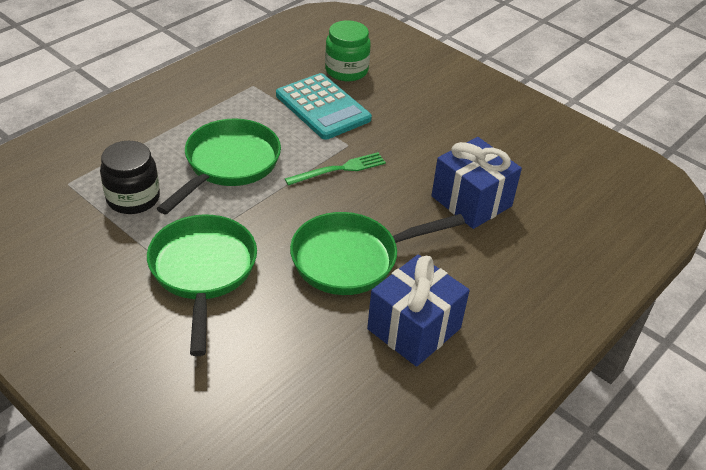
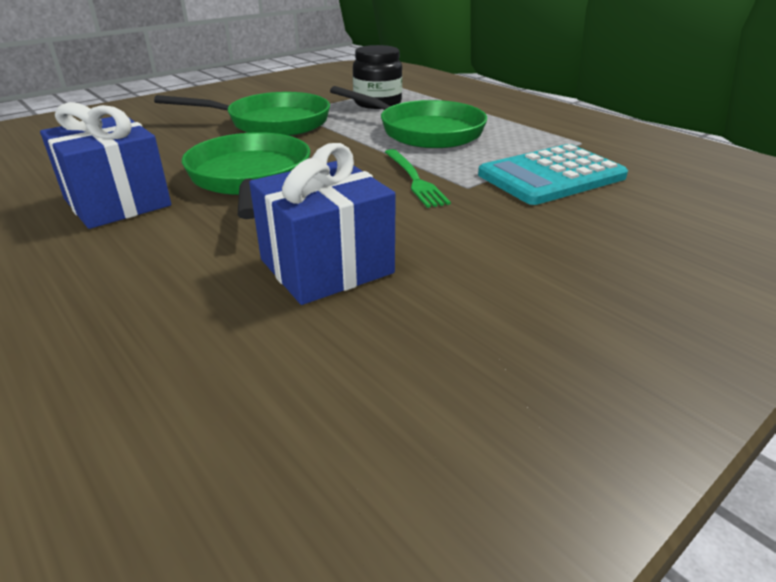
camera: 100 degrees right, 10 degrees down
(346, 70) = (660, 195): green jar -> none

